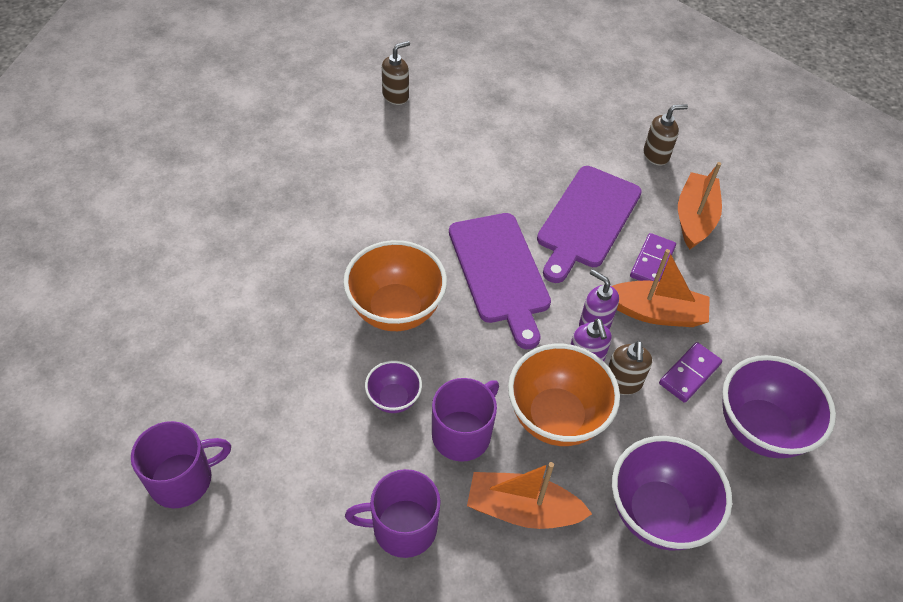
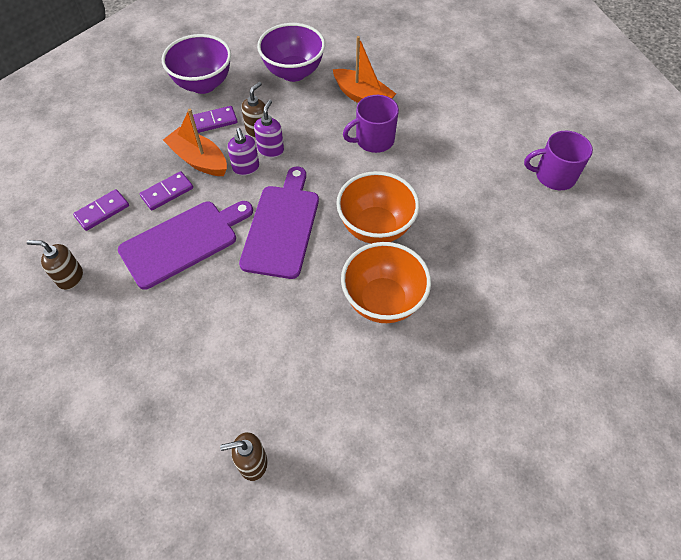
camera: 150 degrees left, 5 degrees up
(393, 399) = (406, 173): purple bowl -> none
(402, 527) = (432, 111): purple mug -> none
(556, 417) = (312, 129): orange bowl -> orange bowl (383, 301)
(694, 218) = (102, 211): orange boat -> purple domino

